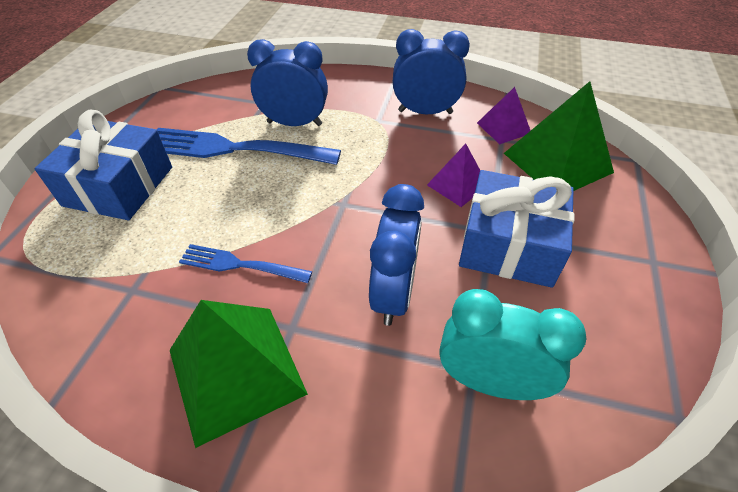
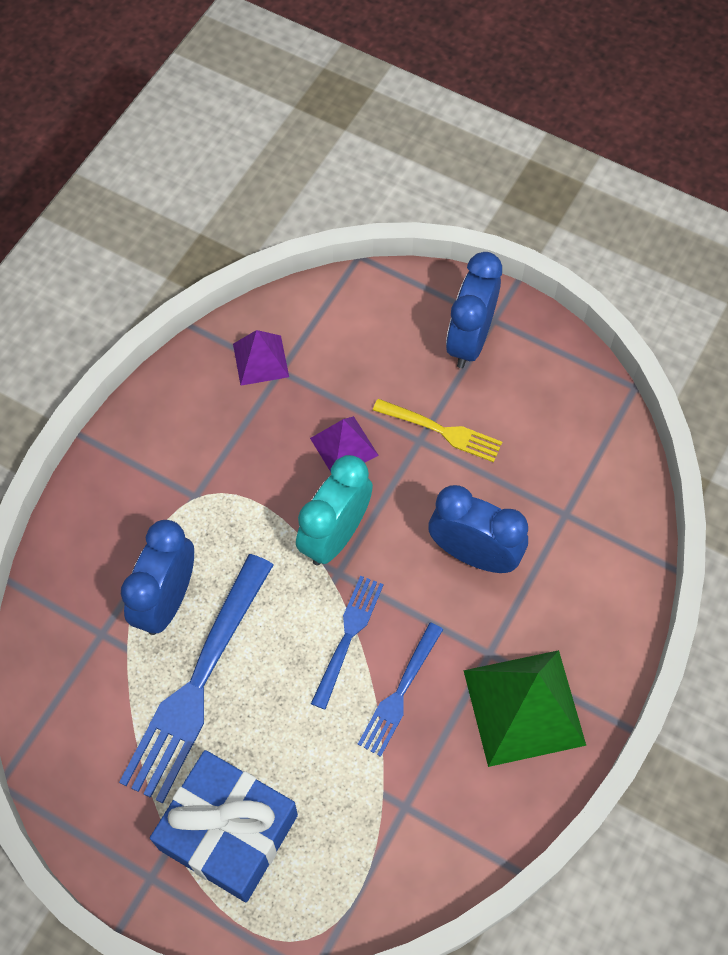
camera: 75 degrees left, 15 degrees up
(287, 220) = (348, 636): none -> blue fork
(425, 112) = (198, 435): blue clock -> blue clock (469, 340)
(489, 381) = (578, 505): turquoise clock -> turquoise clock (335, 535)
(509, 245) = (442, 431): blue gift -> yellow fork
(557, 163) = (339, 333): green pyramid -> none

